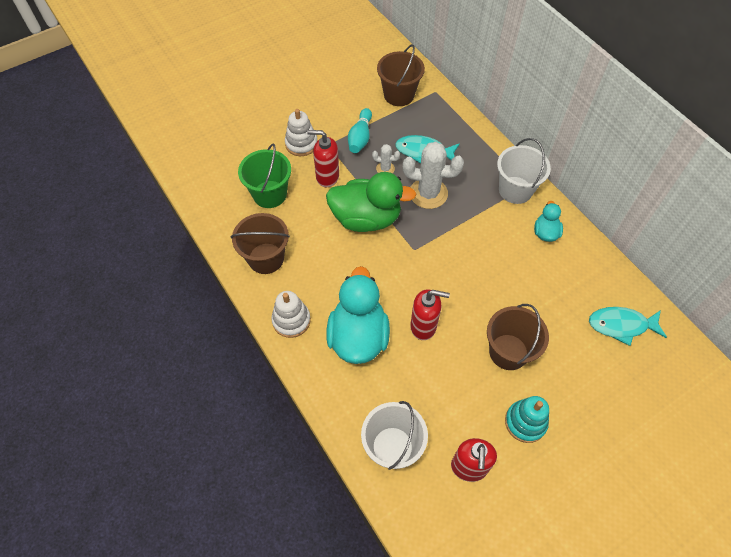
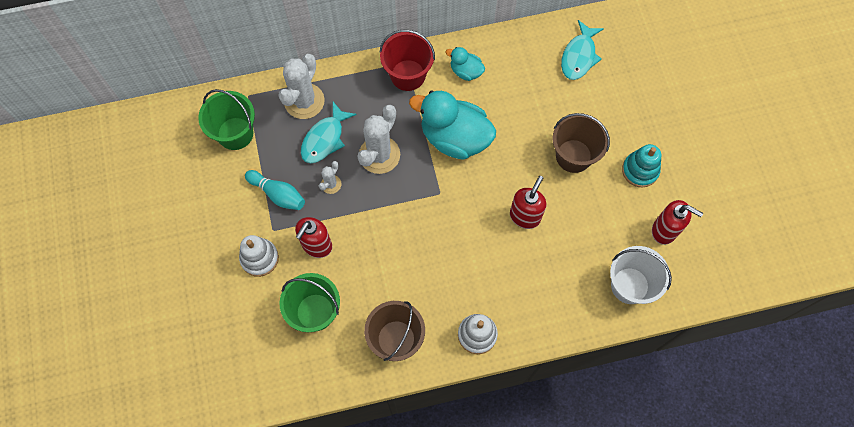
camera: 70 degrees left, 10 degrees up
(358, 336) = (515, 278): turquoise duck -> turquoise duck (454, 138)
(366, 218) = (386, 224): green duck -> none
(399, 95) = (235, 133): brown bucket -> green bucket
(450, 127) = (304, 101): none -> white cactus
(515, 190) = (408, 75): white bucket -> red bucket

